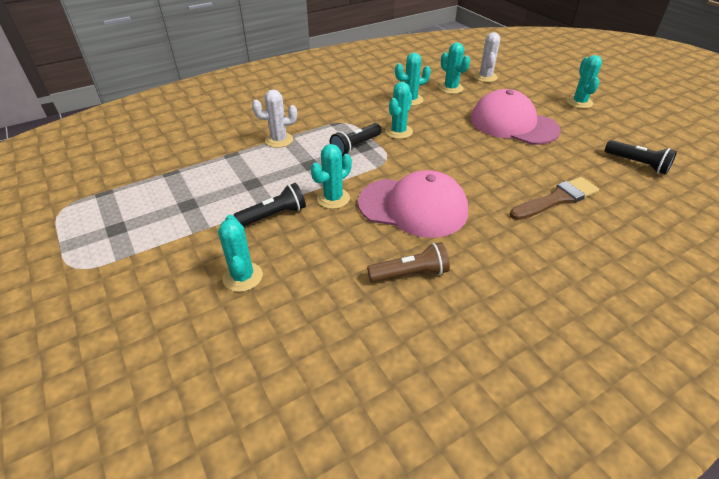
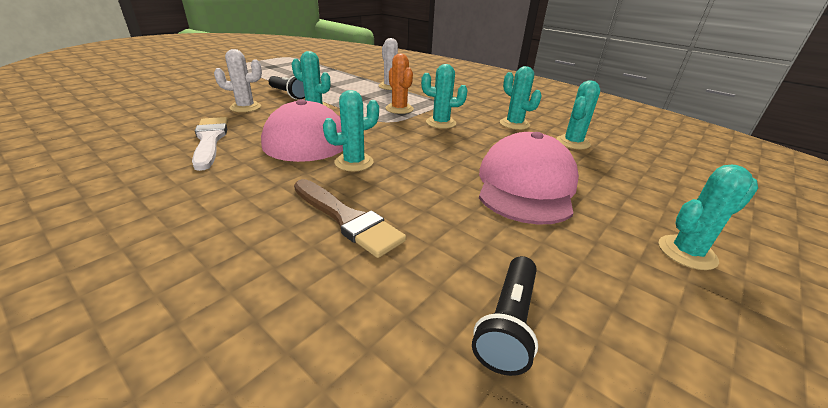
camera: 70 degrees right, 10 degrees down
(243, 277) = (220, 94): turquoise cactus -> turquoise cactus (354, 162)
(355, 146) = (399, 109): black flashlight -> orange cactus
(410, 274) = (210, 140): brown flashlight -> white brush
(485, 77) = (642, 163): white cactus -> white cactus (245, 107)

